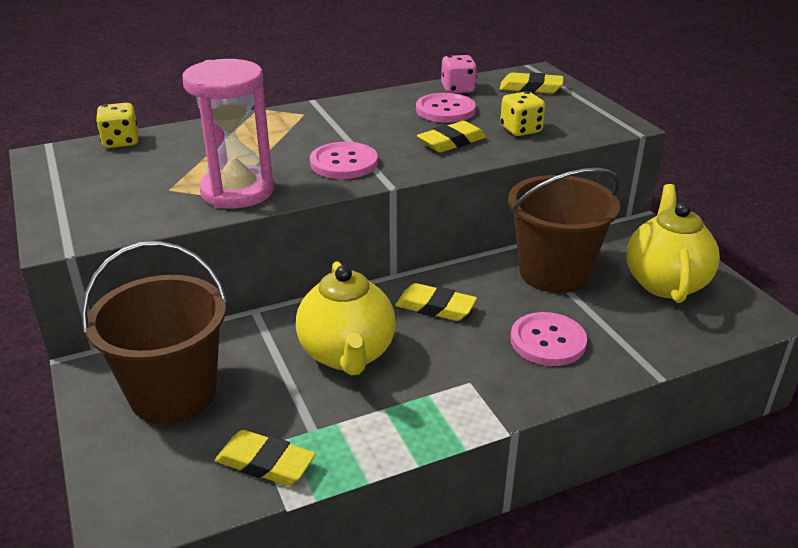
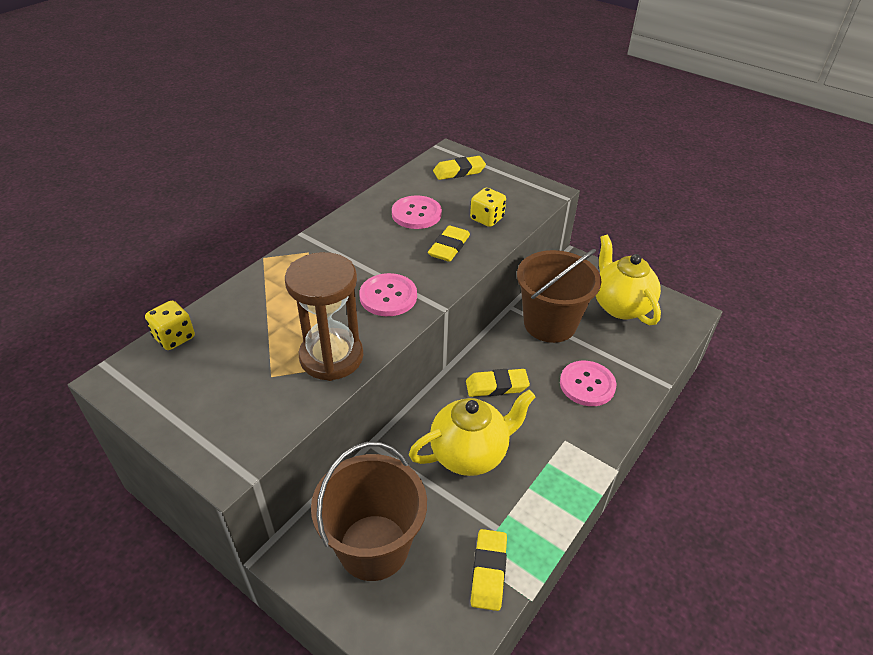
camera: 30 degrees left, 10 degrees up
(237, 191) = (331, 357): pink hourglass -> brown hourglass
(265, 463) = (488, 571): yellow eraser -> yellow eraser turned 75 degrees counterclockwise
(347, 354) = (470, 453): yellow teapot -> yellow teapot turned 75 degrees counterclockwise
(458, 89) = (407, 188): pink dice -> none

